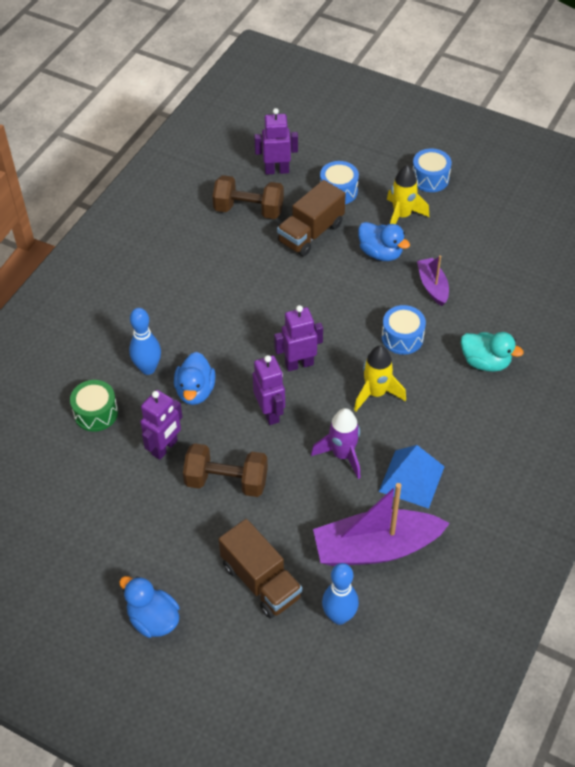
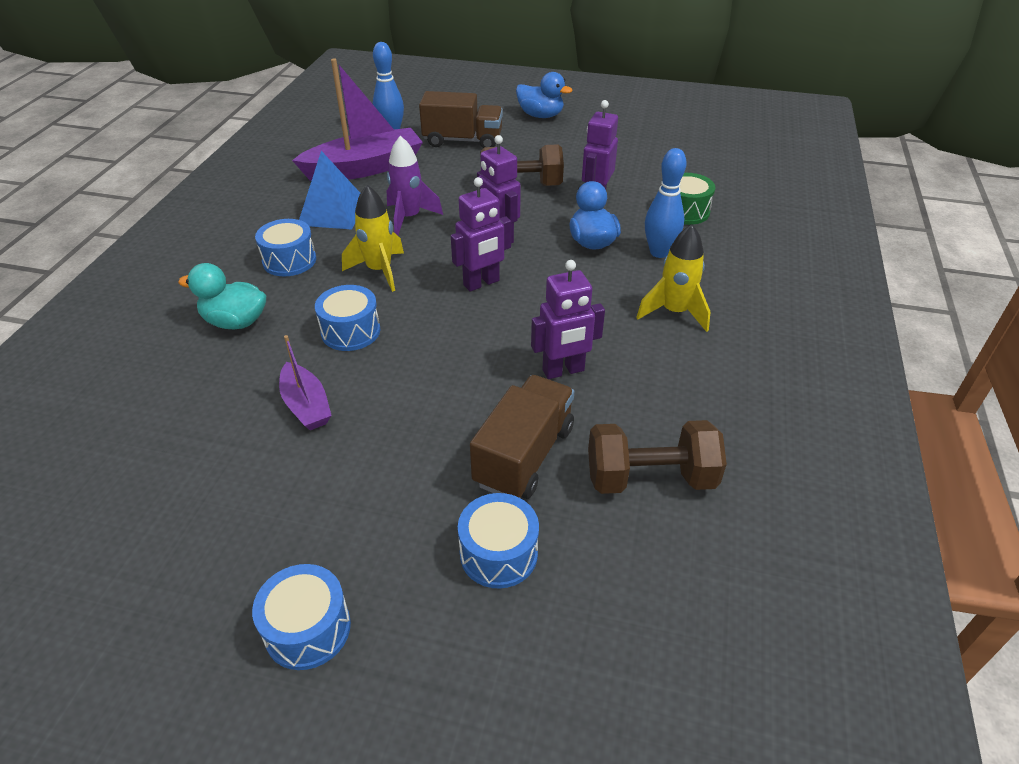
camera: 165 degrees right, 10 degrees down
(261, 581) = (462, 141): brown truck -> brown truck turned 150 degrees clockwise
(277, 170) = (640, 578): purple robot -> purple robot (563, 371)
(380, 253) = (396, 443): blue duck -> none
(402, 216) = (364, 522): yellow rocket -> yellow rocket (674, 312)
(449, 420) = (289, 260): none -> blue drum

